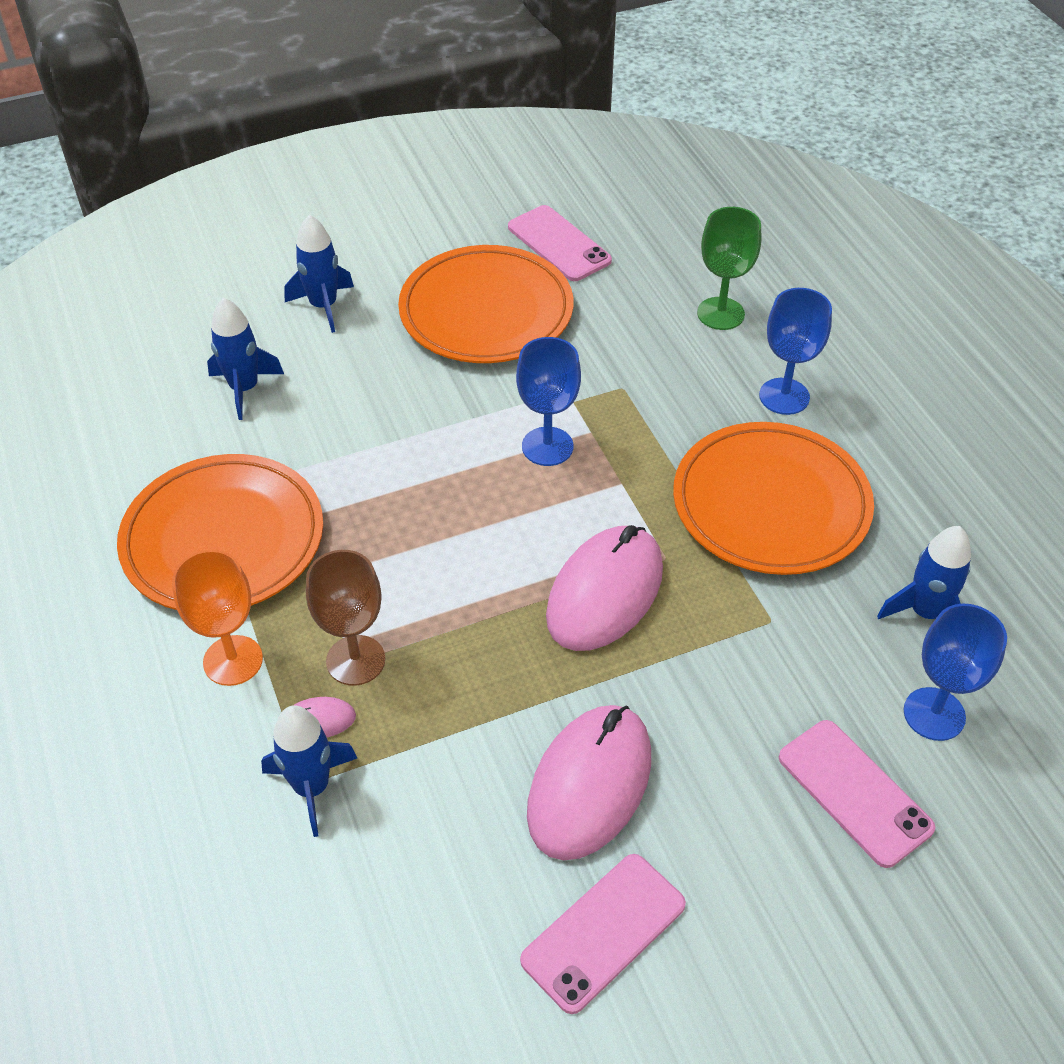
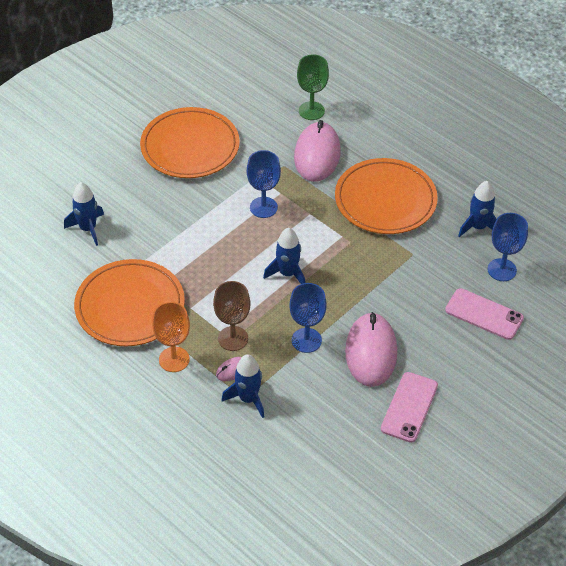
camera: 25 degrees left, 0 degrees up
(323, 306) = (100, 171): blue rocket -> blue rocket (287, 273)
(559, 244) = (206, 97): pink phone -> none
(605, 593) = (331, 267): pink mouse -> pink mouse (317, 155)
(784, 396) = (365, 145): blue goblet -> blue goblet (306, 340)

